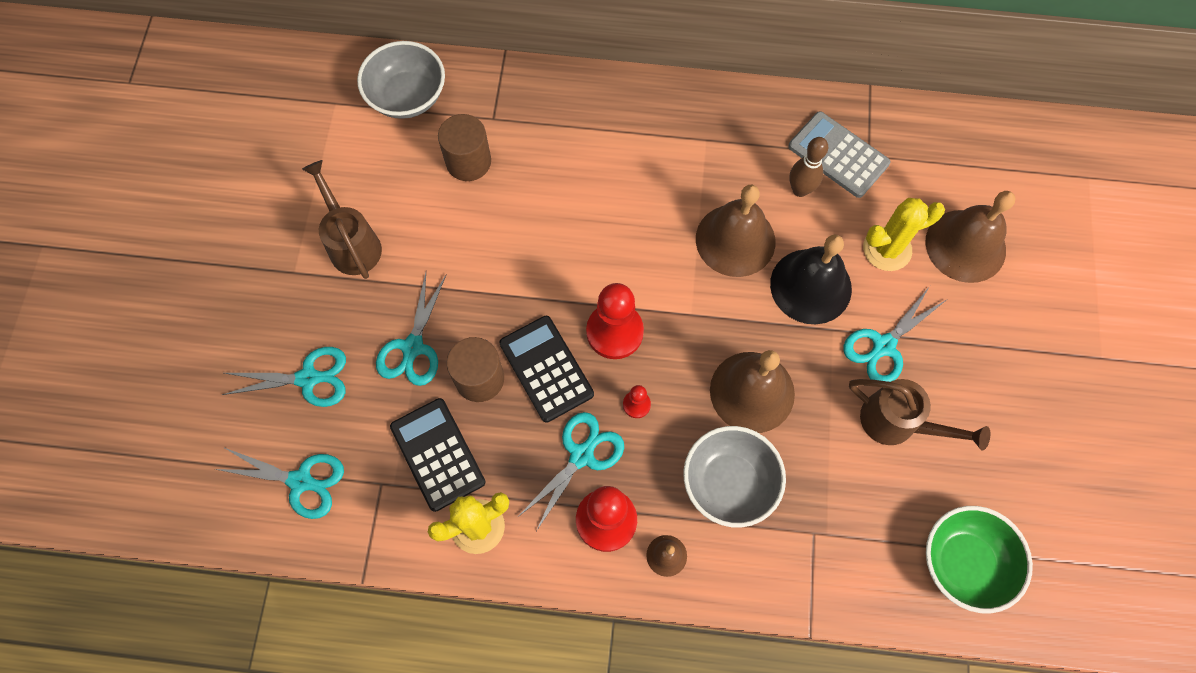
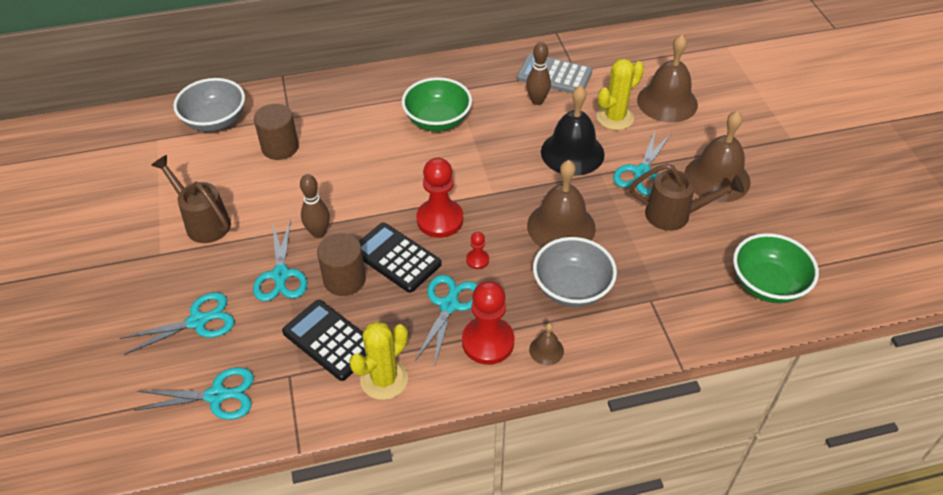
camera: 20 degrees left, 20 degrees down
(472, 303) = (318, 233): none -> brown bowling pin
(666, 181) = (437, 120): none -> green bowl
(735, 240) = (505, 141): brown bell -> brown bell (717, 178)

